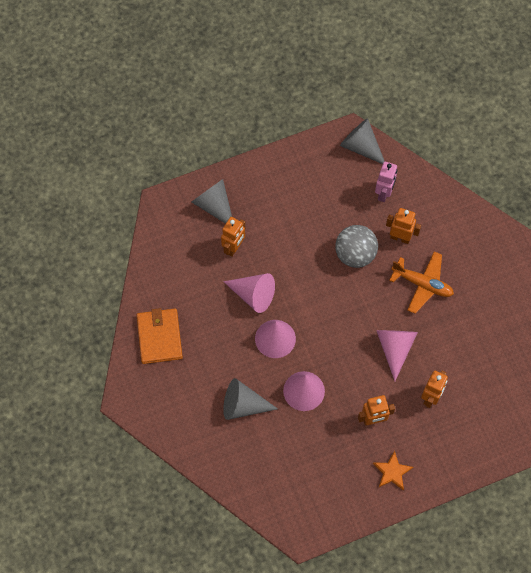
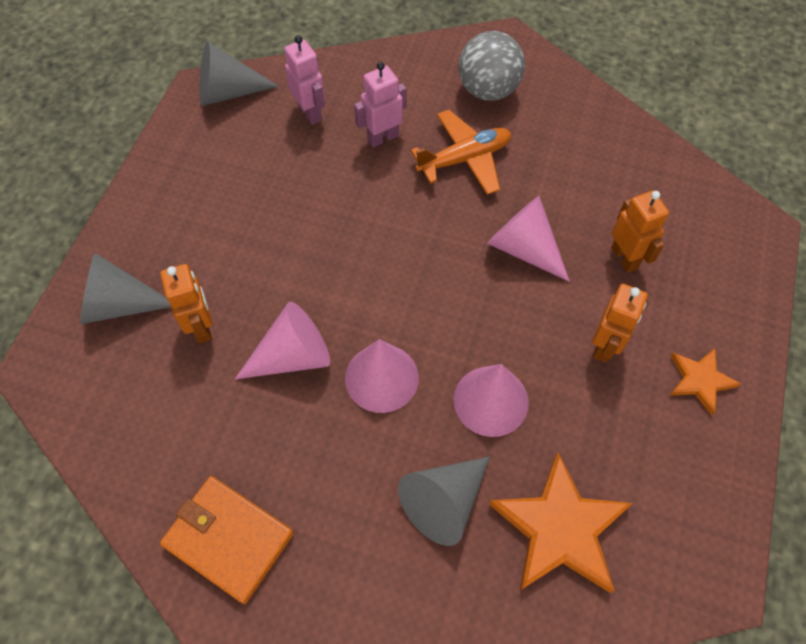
camera: 50 degrees left, 5 degrees down
(271, 458) = (559, 528): none -> orange star
(355, 254) = (356, 198): grey ball -> grey ball (488, 90)
(400, 237) = (382, 138): orange robot -> pink robot

